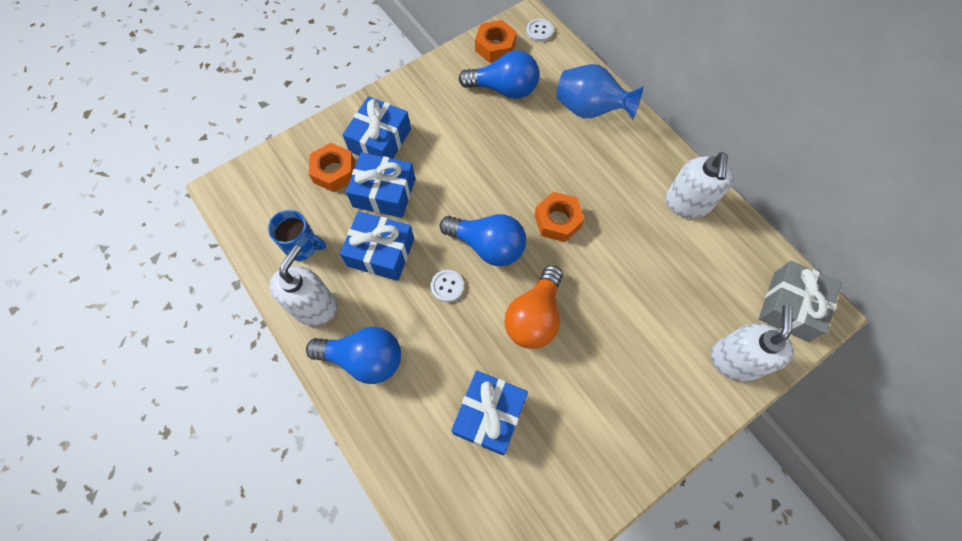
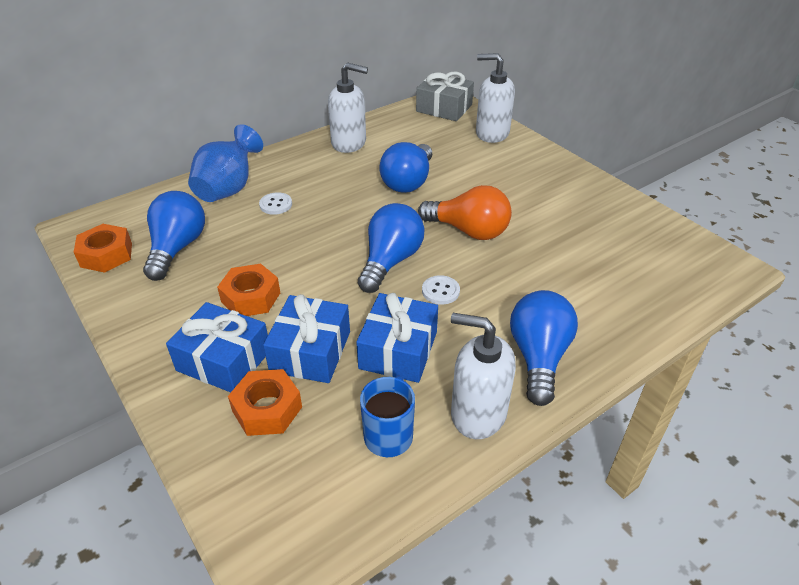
camera: 90 degrees left, 25 degrees down
(489, 415) = (574, 260): blue gift -> none
(539, 31) = (99, 220): white button -> white button (276, 205)
(557, 220) = (362, 214): orange nut -> orange nut (251, 297)
(617, 262) = (408, 182): none -> blue light bulb

